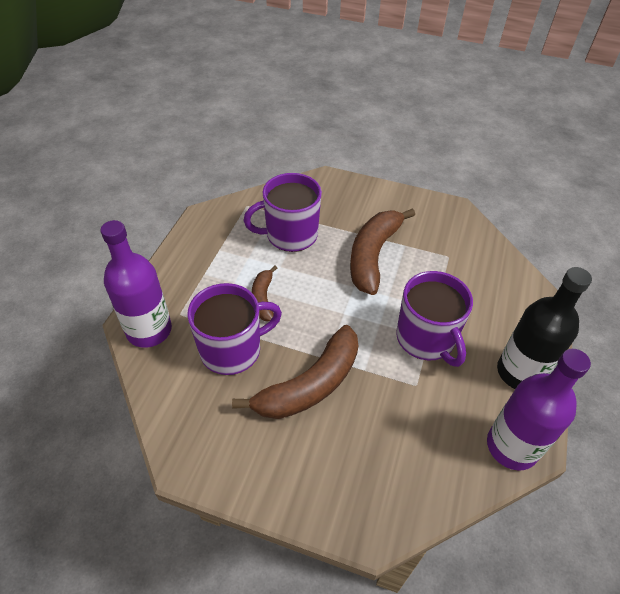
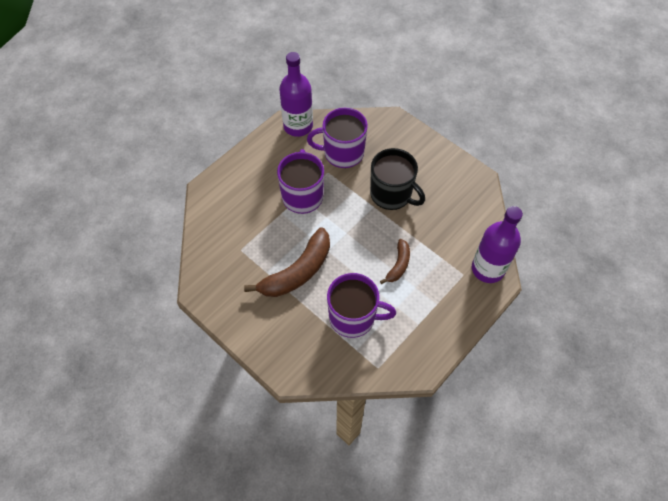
camera: 155 degrees left, 10 degrees up
(232, 349) = (433, 234): purple mug -> purple mug (342, 153)
(310, 385) = (391, 194): brown banana -> black mug
(520, 372) = (261, 157): black bottle -> none

